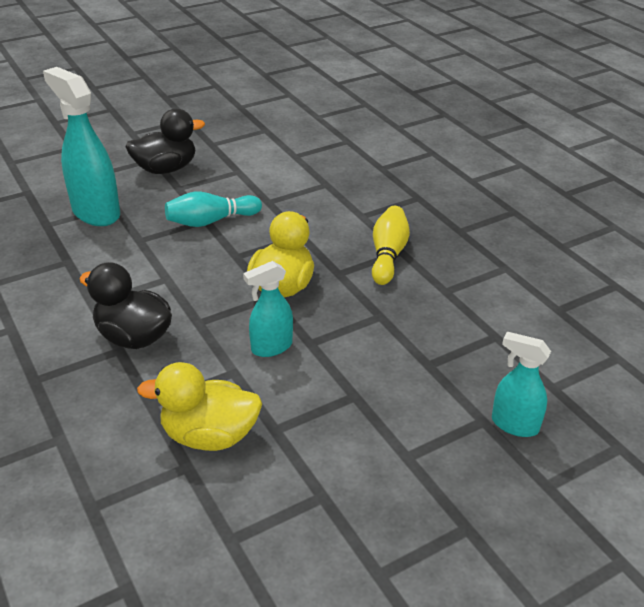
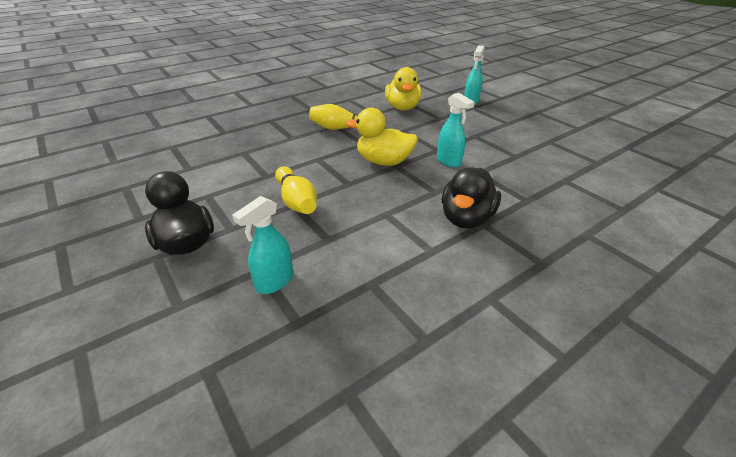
camera: 95 degrees left, 0 degrees up
(95, 213) = (274, 282): turquoise spray bottle -> turquoise spray bottle, size x0.58
(209, 436) = (537, 175): yellow duck -> yellow duck (402, 107)
(211, 221) = (296, 201): turquoise bowling pin -> yellow bowling pin

